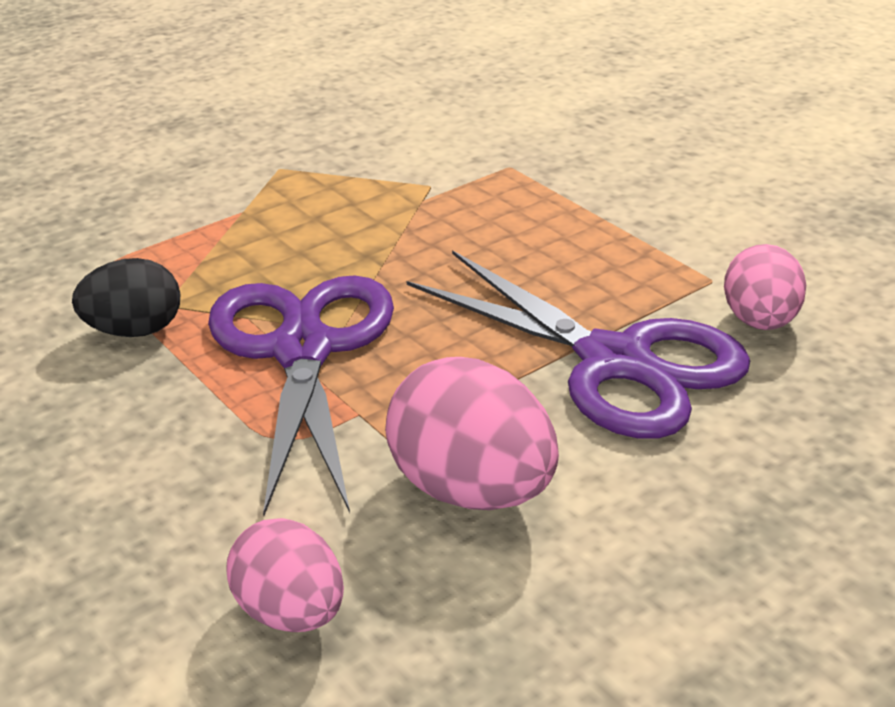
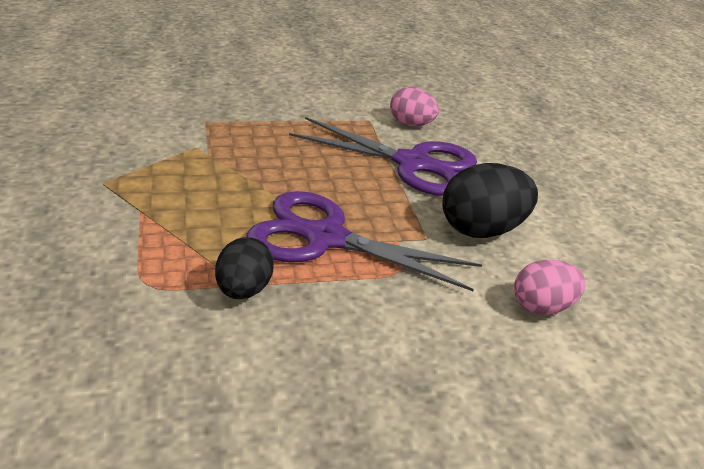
camera: 70 degrees left, 0 degrees up
(473, 490) = (481, 230): pink egg -> black egg
(614, 362) = (412, 163): purple scissors -> purple scissors turned 45 degrees clockwise

